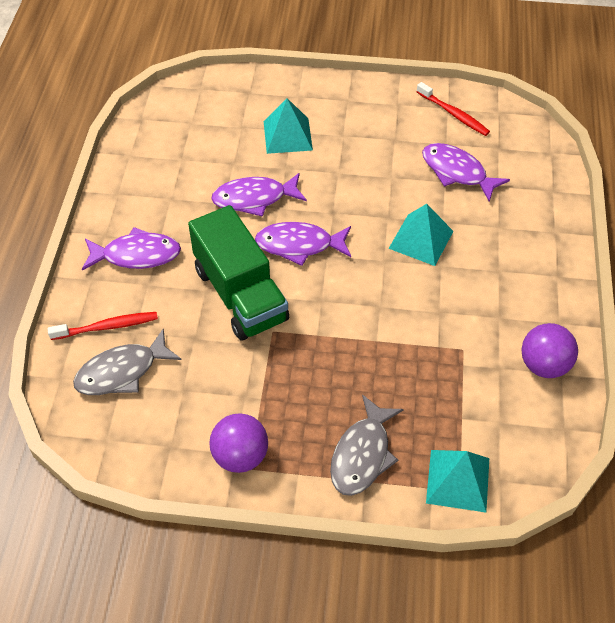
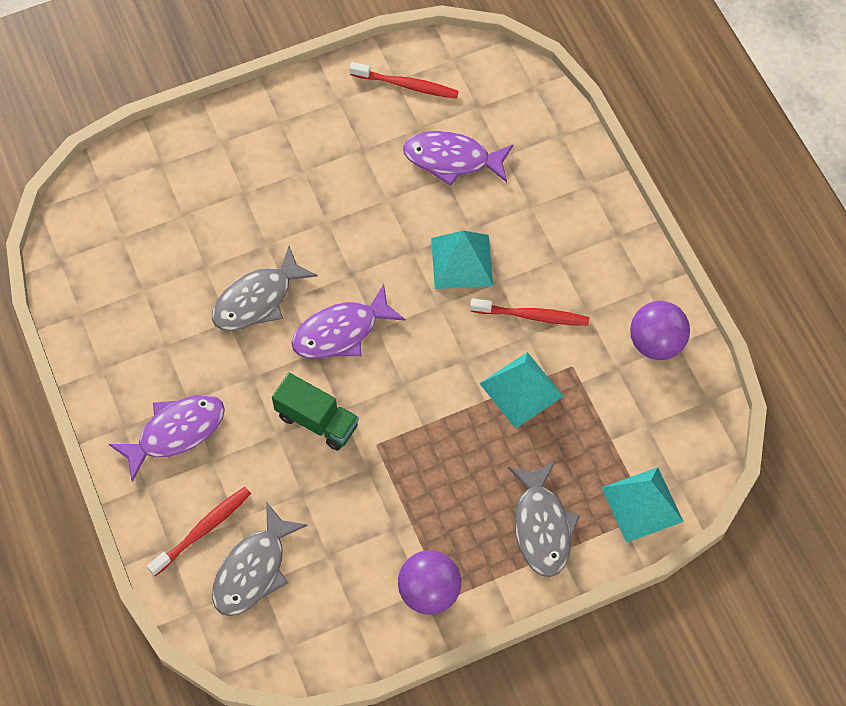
camera: 30 degrees left, 10 degrees up
(240, 294) = (317, 421): green truck -> green truck, size x0.58
(254, 198) = (257, 299): purple fish -> grey fish
(288, 135) = (242, 201): turquoise pyramid -> turquoise pyramid (521, 389)
(452, 300) = (532, 316): none -> red toothbrush

